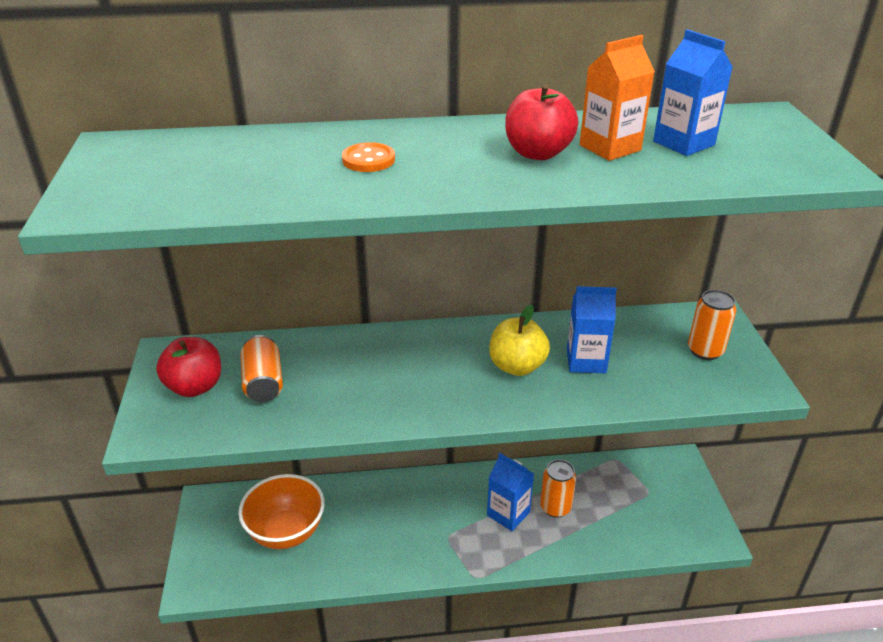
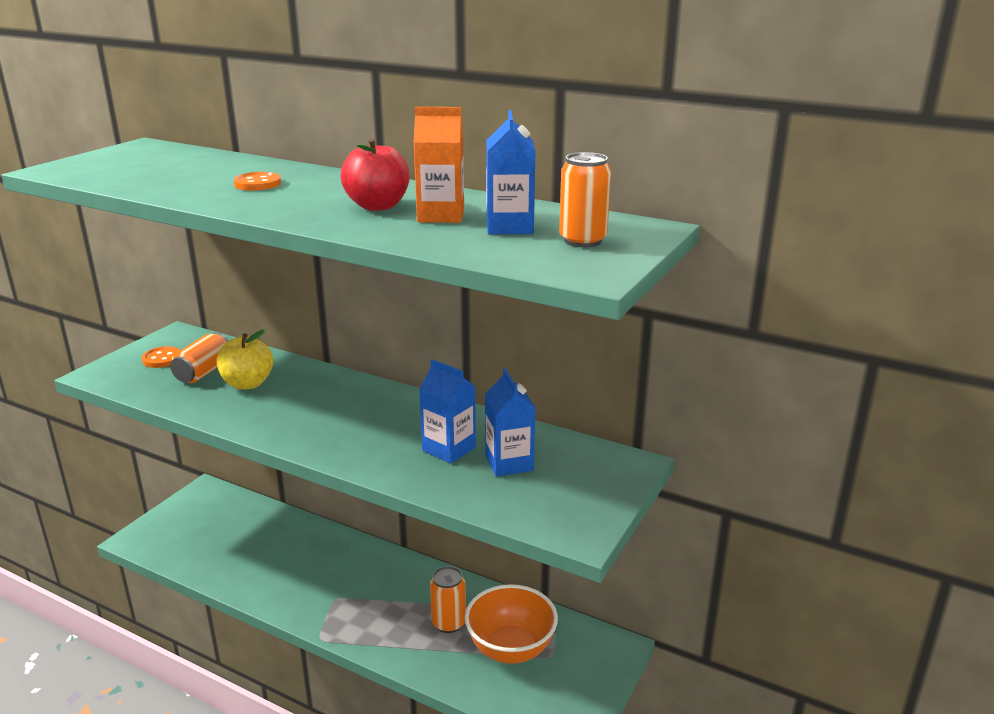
camera: 35 degrees right, 10 degrees down
(195, 387) = (162, 359): red apple -> orange button
(286, 532) = (229, 535): orange bowl -> orange bowl (510, 649)
(508, 514) = (403, 607): blue carton -> blue carton (509, 463)
(517, 366) = (387, 430): yellow apple -> yellow apple (247, 384)
(705, 351) = (570, 484): orange can -> orange can (582, 241)

